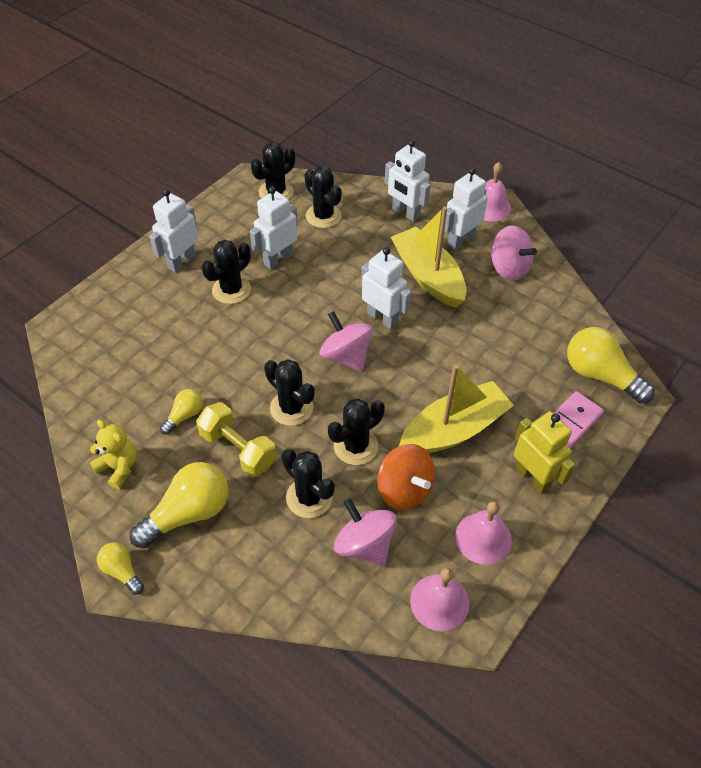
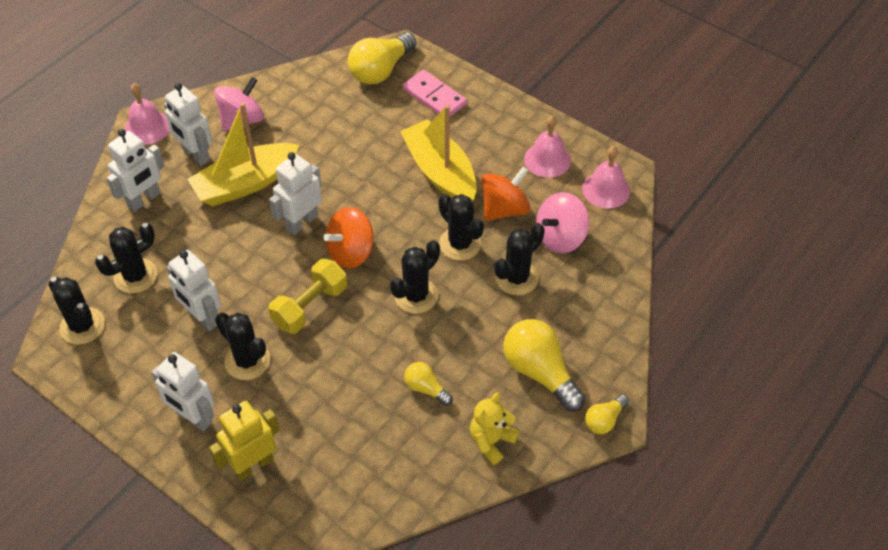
camera: 90 degrees left, 0 degrees up
(238, 449) = (465, 337): yellow dumbbell -> yellow dumbbell (310, 306)
(346, 356) = (351, 252): pink spinning top -> orange spinning top
(533, 477) = (488, 124): yellow robot -> yellow robot (253, 465)

